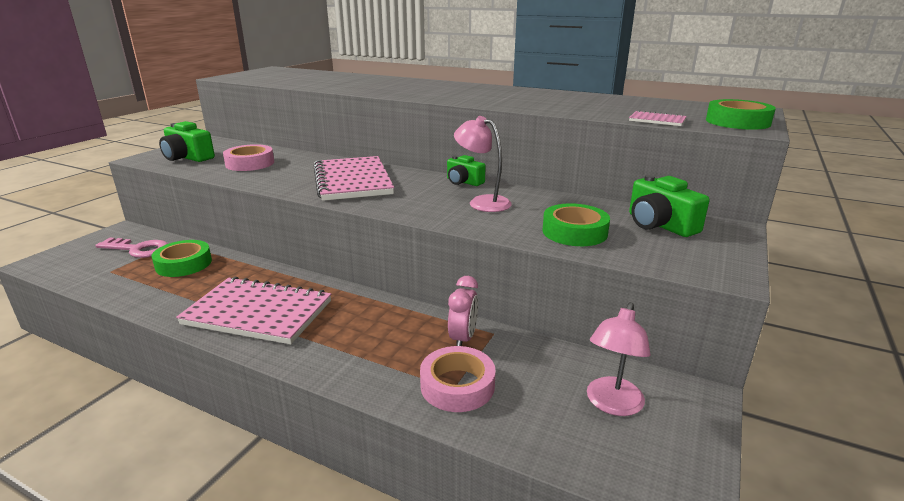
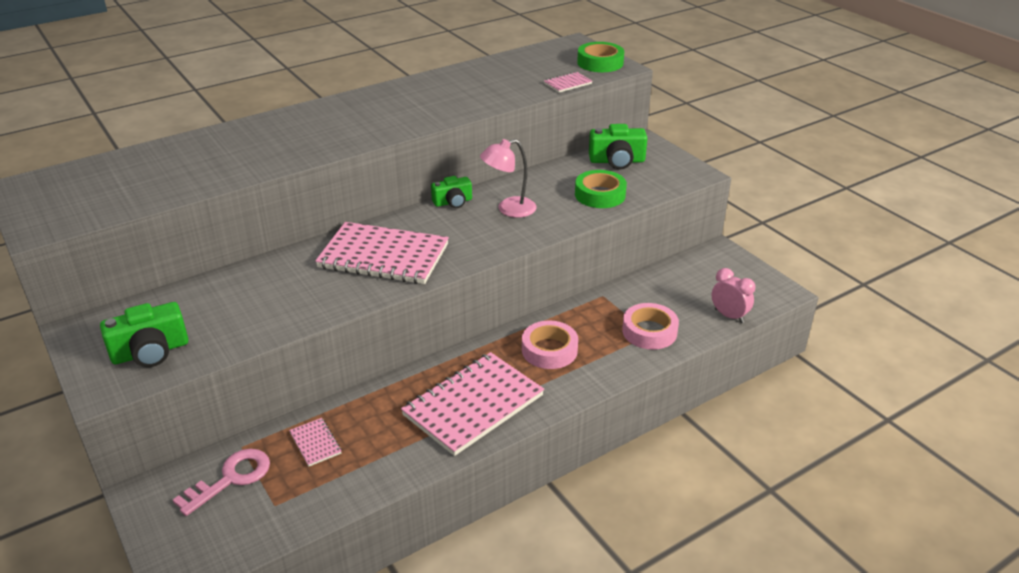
camera: 60 degrees left, 10 degrees up
(184, 264) = (315, 443): green tape -> pink notebook
(250, 163) = (241, 308): pink tape -> pink tape (549, 350)
(463, 339) = (599, 311): pink clock -> pink clock (729, 316)
(612, 404) = (706, 282): pink lamp -> none

